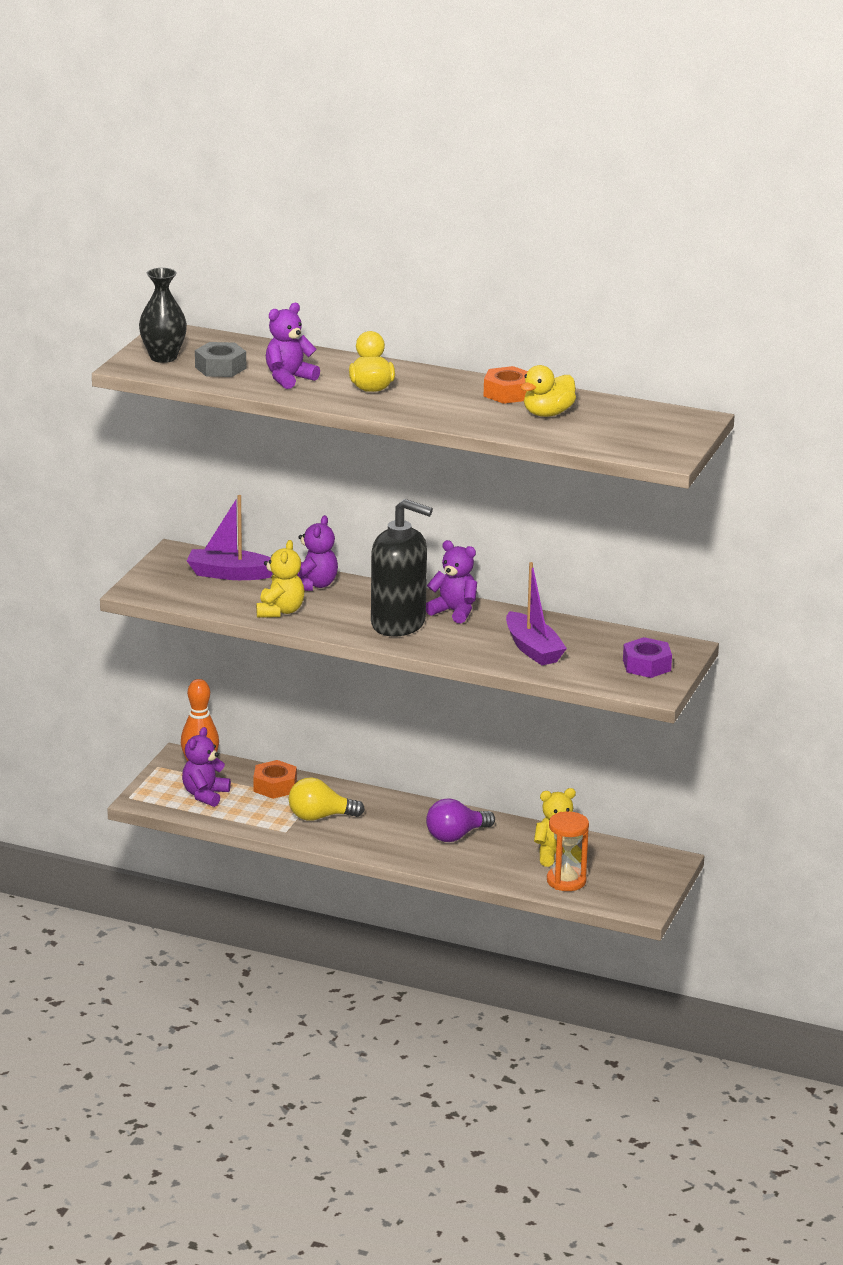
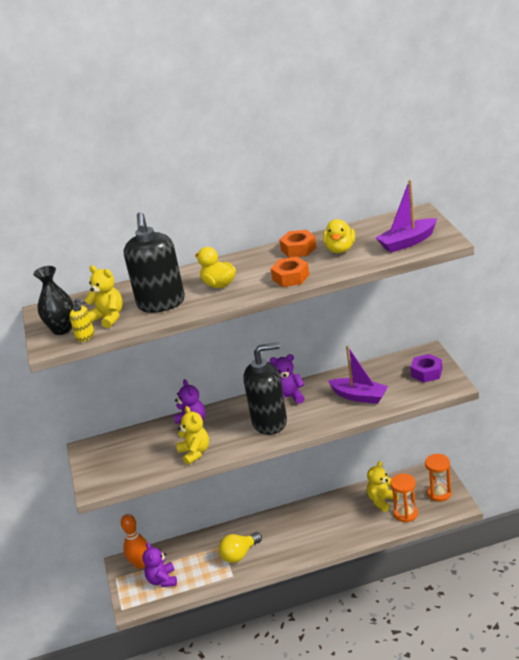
camera: 30 degrees left, 5 degrees up
(174, 374) = (85, 336): none -> yellow soap dispenser
(220, 368) = (108, 318): grey nut -> yellow teddy bear
(230, 574) = (135, 445): purple boat -> purple boat (407, 242)
(275, 786) = (194, 550): orange nut -> orange nut (290, 277)
(289, 378) = (161, 303): purple teddy bear -> black soap dispenser
(456, 836) = (321, 521): purple light bulb -> none
(637, 884) = (439, 493): none -> orange hourglass

